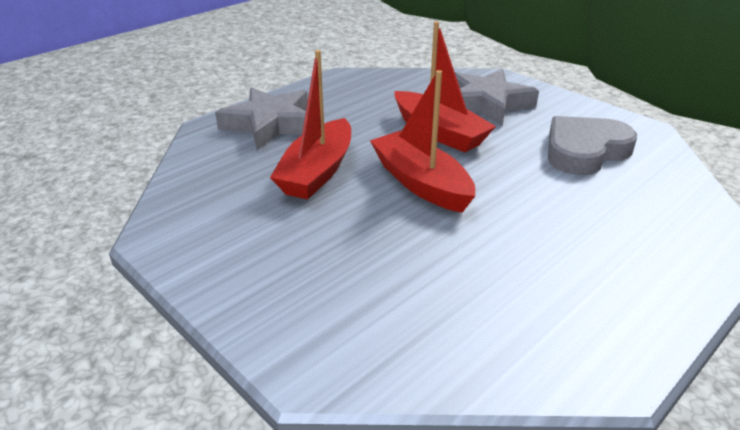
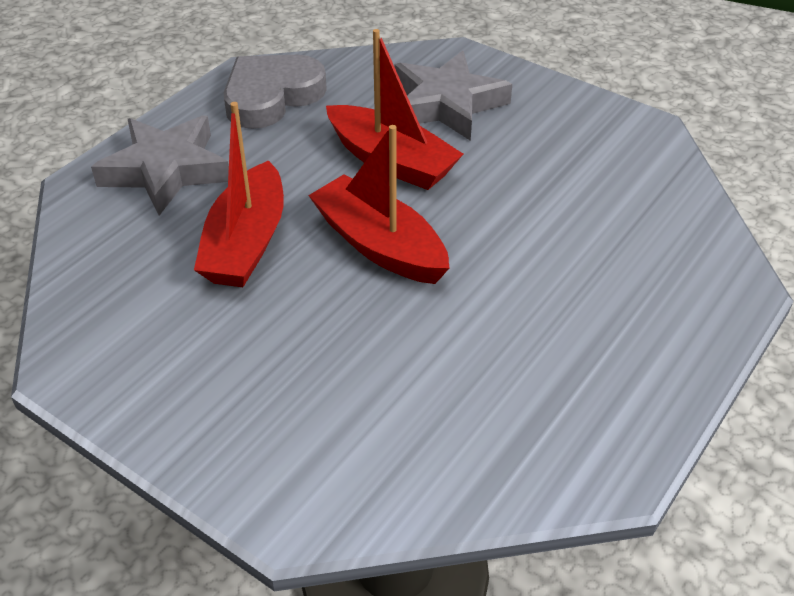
camera: 10 degrees left, 10 degrees up
(584, 151) = (574, 171): grey heart -> grey heart (271, 96)

